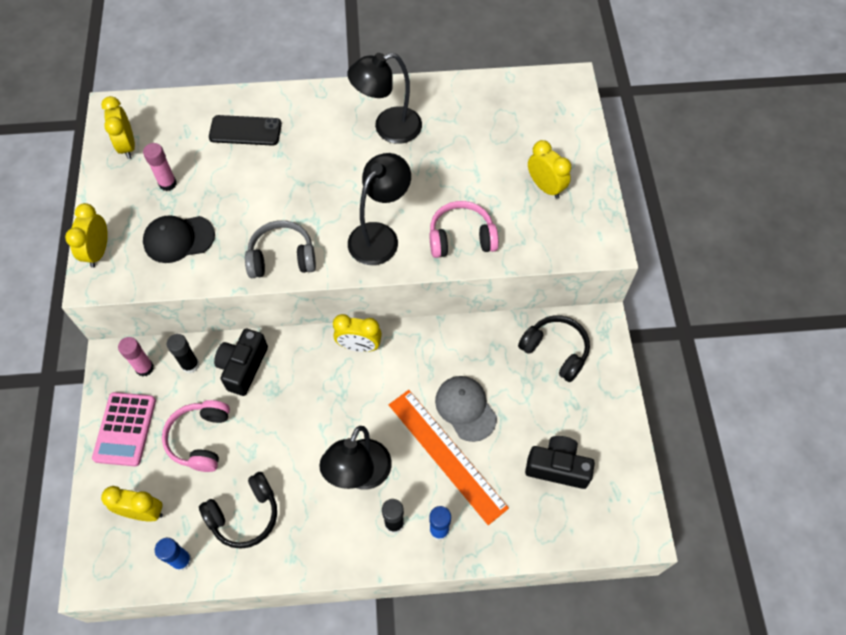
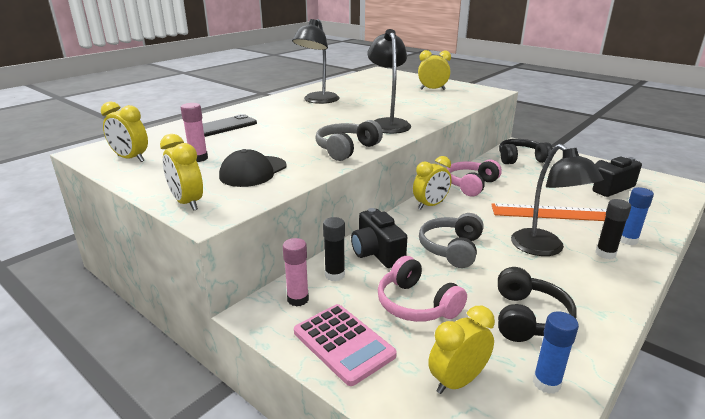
camera: 45 degrees left, 35 degrees down
(297, 411) = (451, 249): none -> grey headphones
(461, 238) = (430, 110): pink headphones -> pink headphones (471, 185)
(465, 408) = (530, 194): grey cap -> none

